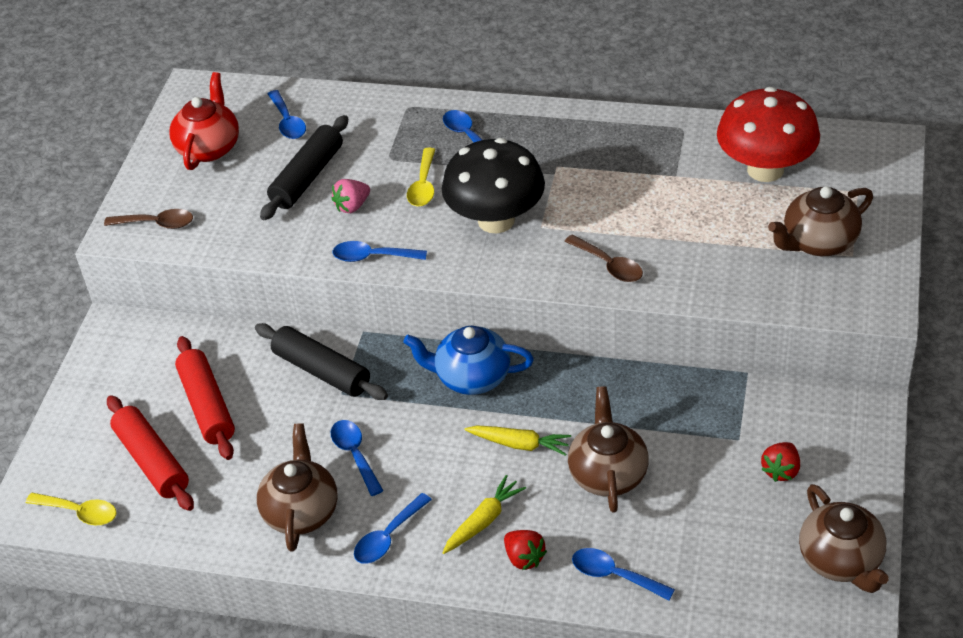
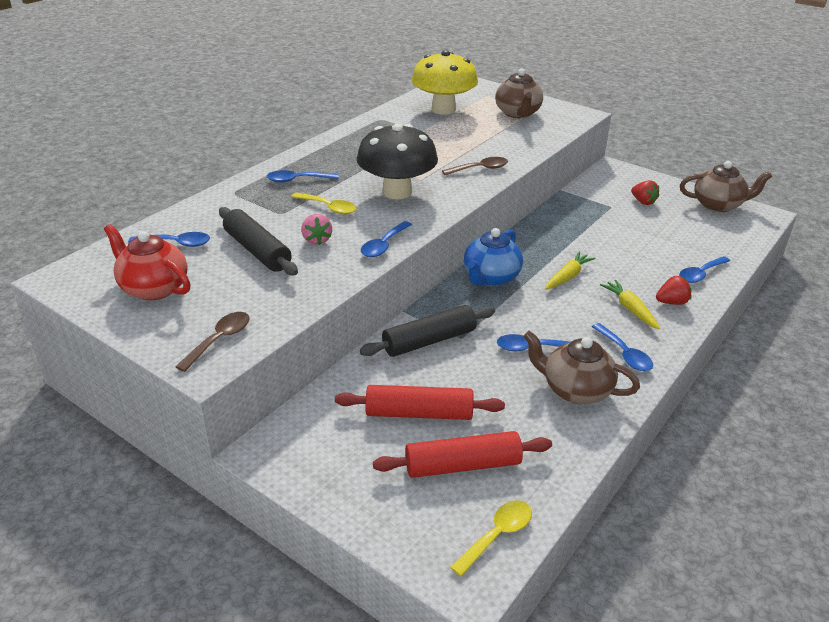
camera: 70 degrees left, 10 degrees down
(608, 474) = (614, 253): brown teapot -> none
(765, 169) = (443, 109): red mushroom -> yellow mushroom

